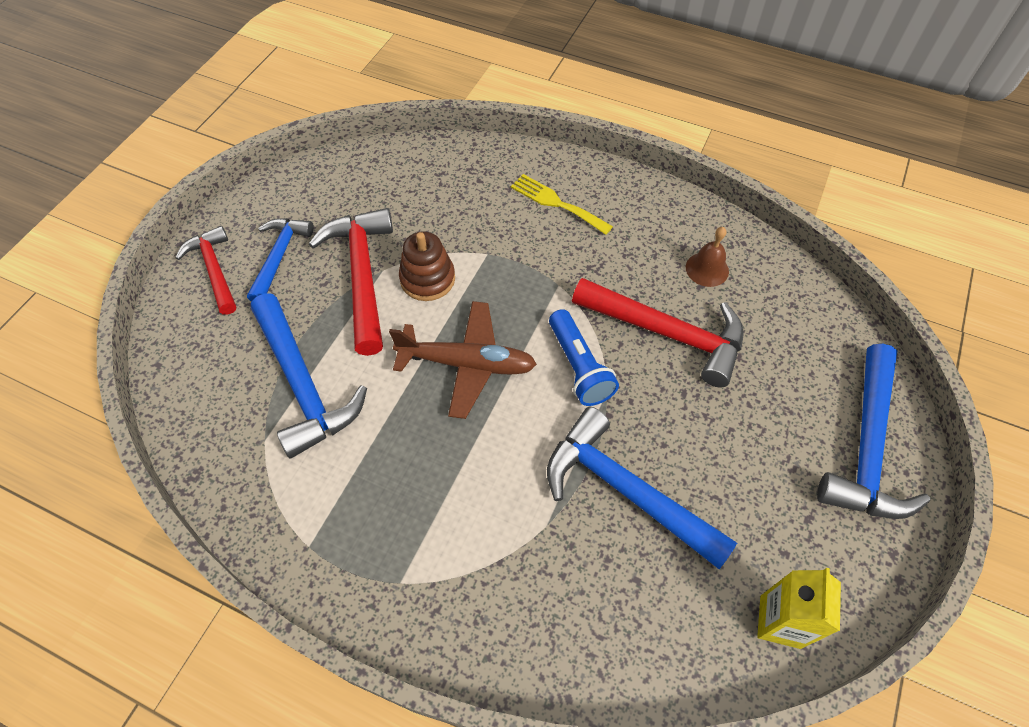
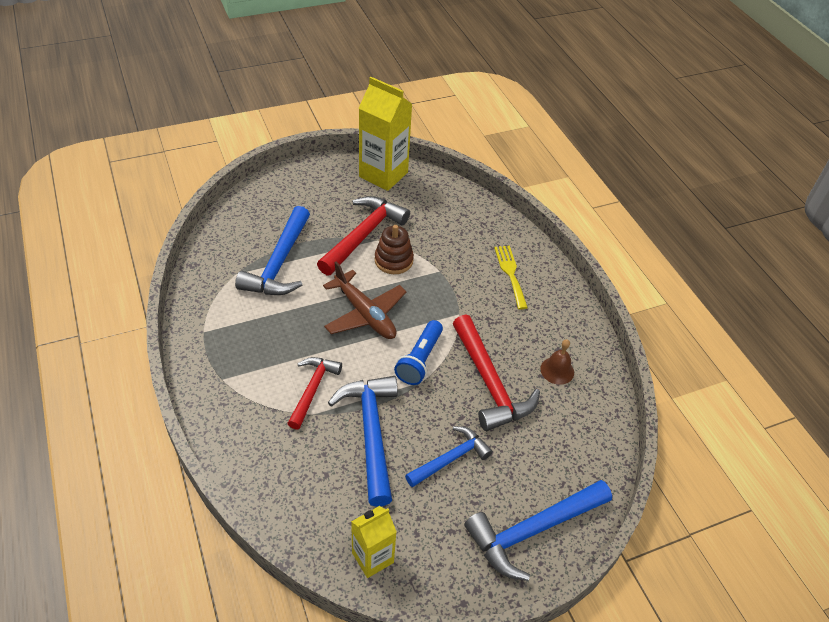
camera: 40 degrees right, 10 degrees down
(214, 270) = (299, 183): red hammer -> red hammer (312, 389)
(279, 256) = (335, 198): blue hammer -> blue hammer (450, 458)
(303, 189) = (383, 174): none -> yellow carton

